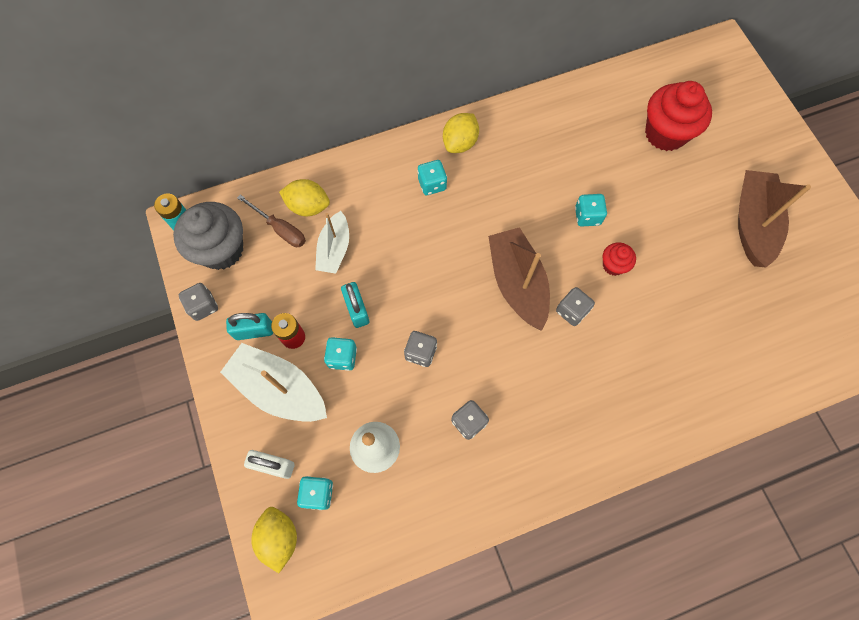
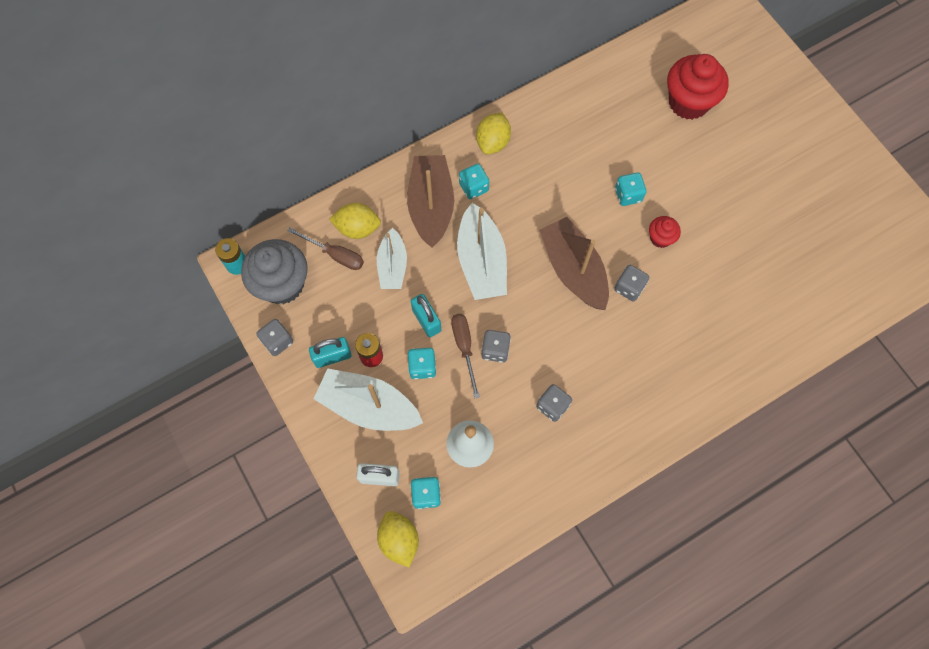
camera: 10 degrees left, 0 degrees up
(389, 344) = (464, 347): none -> brown screwdriver
(424, 259) = (481, 262): none -> white boat
(752, 224) = (783, 177): brown boat -> brown boat (431, 206)

